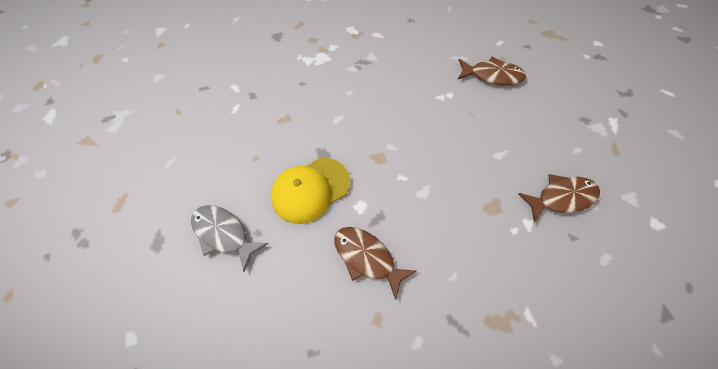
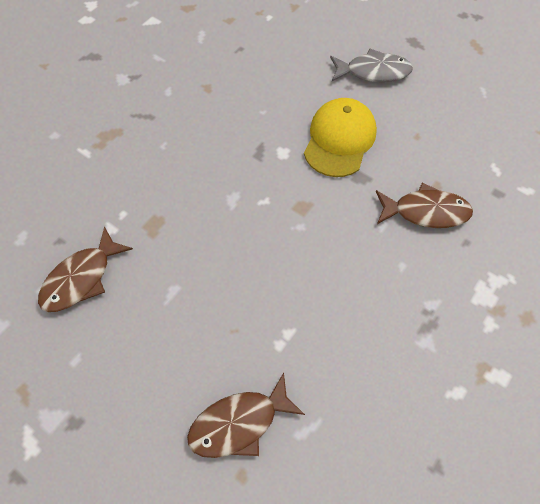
camera: 145 degrees right, 0 degrees up
(367, 258) = (245, 119): brown fish -> brown fish (426, 211)

